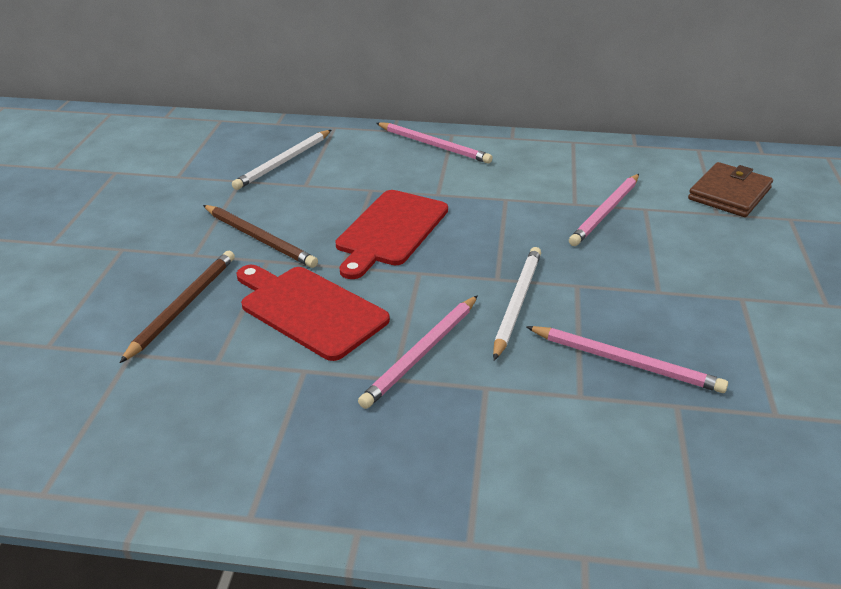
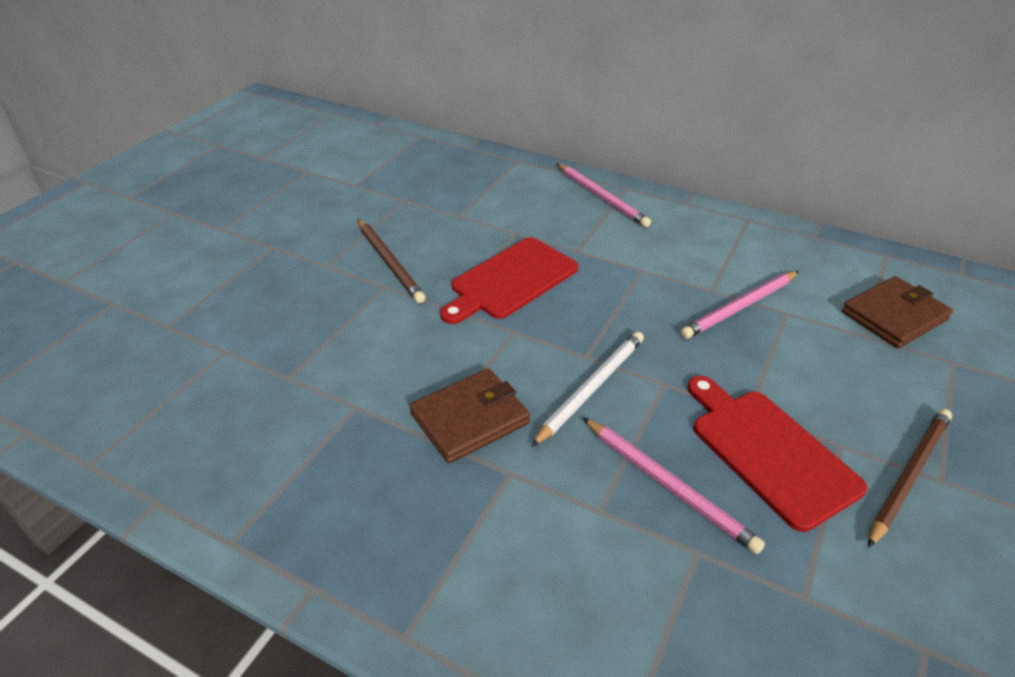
camera: 20 degrees right, 5 degrees up
(183, 306) = (290, 315): brown pencil -> brown pencil (908, 475)
(284, 162) = (452, 188): white pencil -> none
(309, 309) = (393, 345): red cutting board -> red cutting board (769, 451)
(422, 353) = (470, 419): pink pencil -> brown wallet

